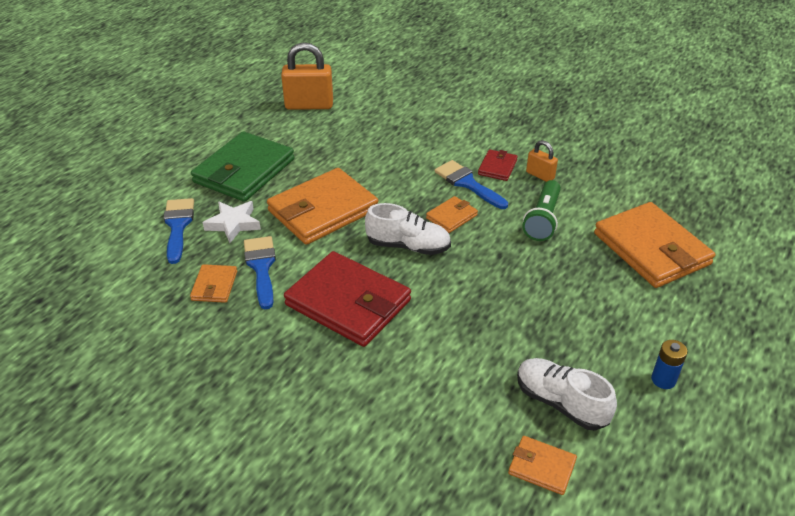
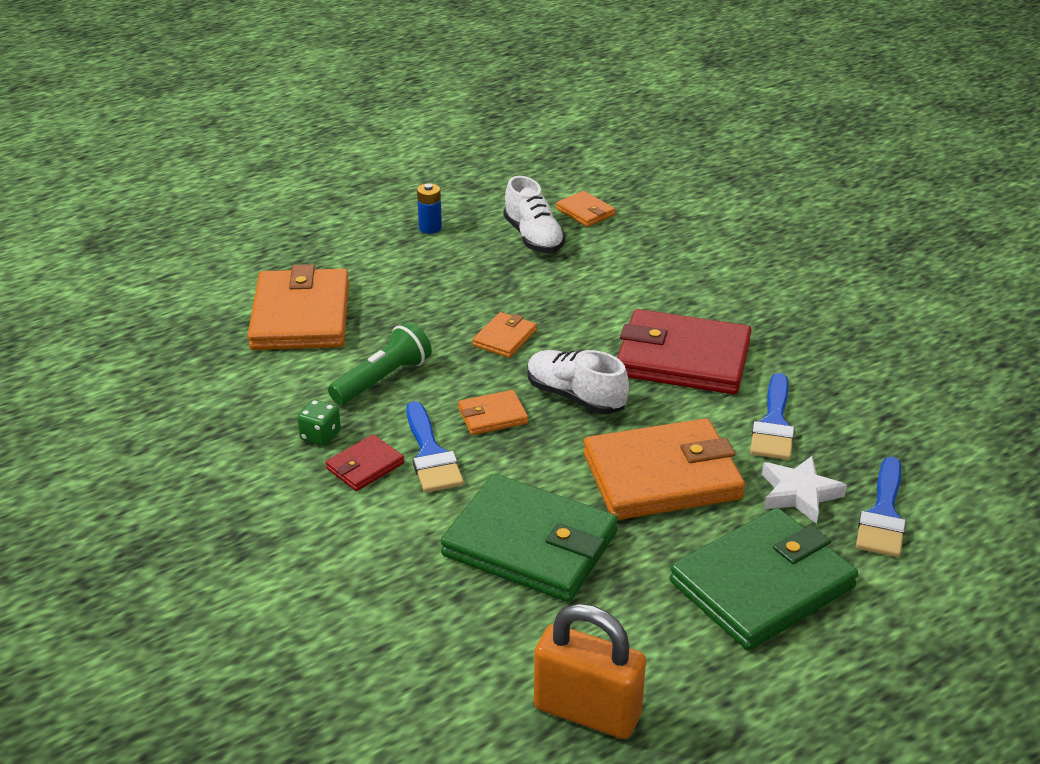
camera: 155 degrees left, 5 degrees down
(214, 286) = (838, 419): orange wallet -> orange wallet (505, 338)
(348, 302) = (683, 358): red wallet -> red wallet turned 45 degrees counterclockwise
(376, 156) = (530, 544): none -> green wallet
(540, 175) = (320, 435): orange padlock -> green dice

